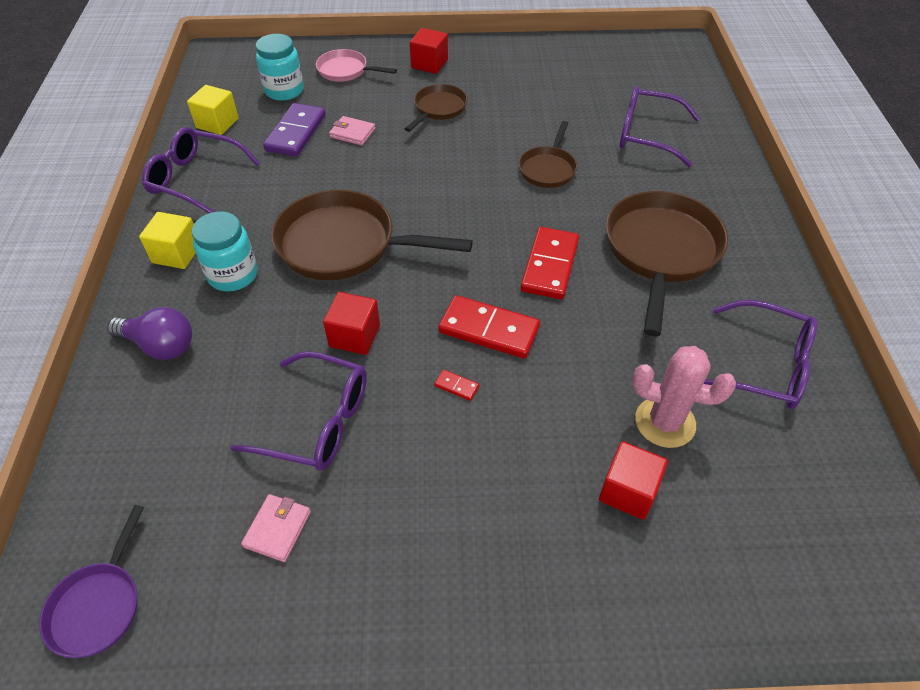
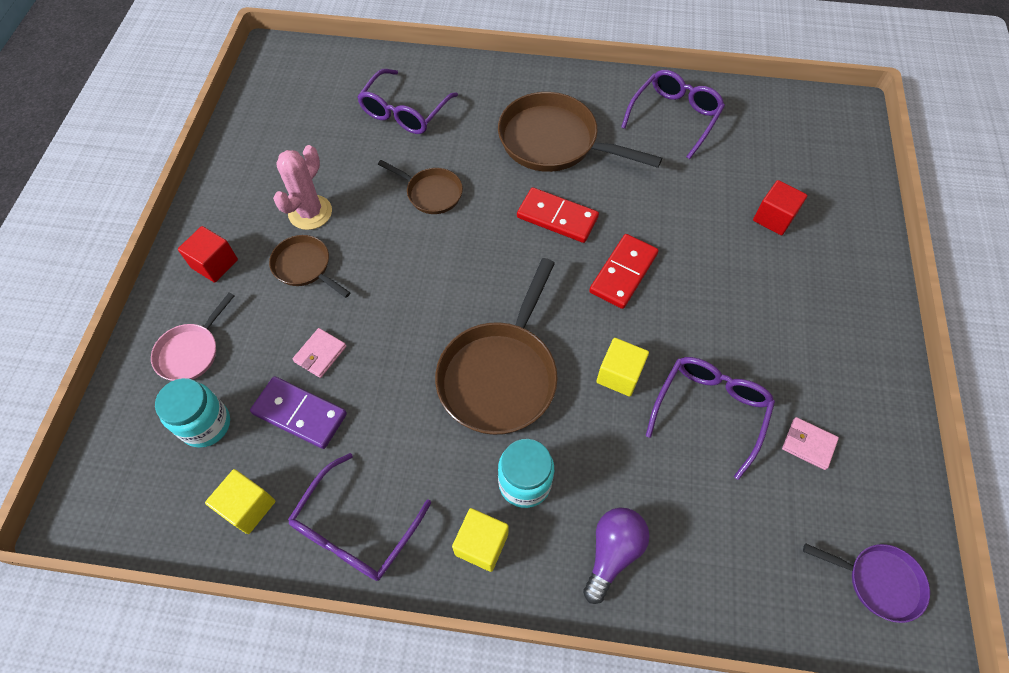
camera: 80 degrees left, 10 degrees up
(354, 336) = (619, 375): red cube -> yellow cube
(456, 386) = (680, 305): red domino -> none
(665, 422) = (719, 183): pink cactus -> pink cactus (310, 212)

